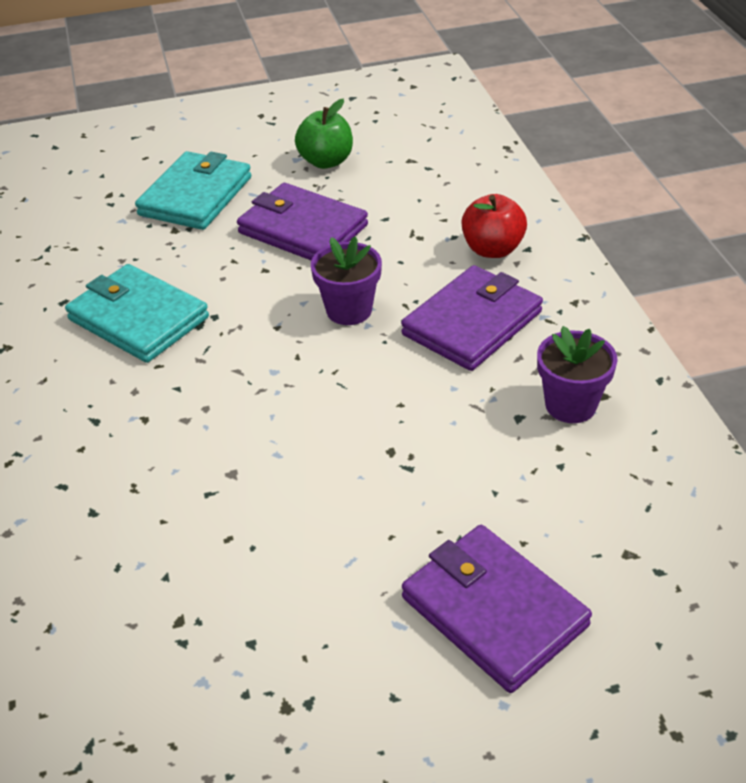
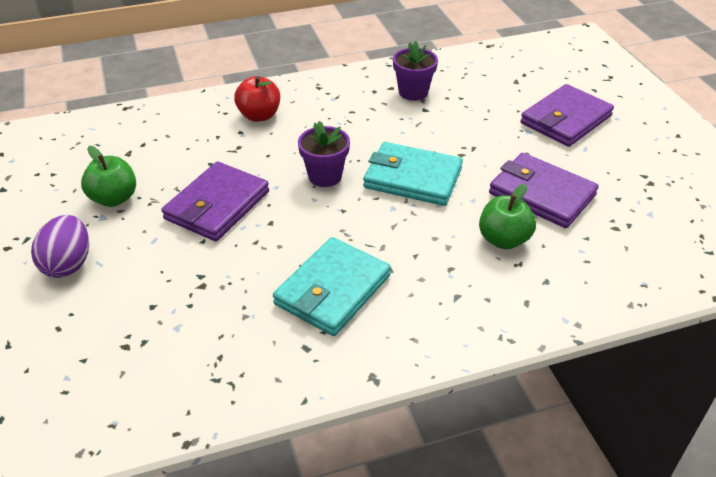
camera: 95 degrees left, 0 degrees up
(184, 477) = (503, 239): none -> green apple
(195, 196) = (148, 277): turquoise wallet -> turquoise wallet (412, 178)
(228, 150) = (68, 264): none -> purple egg
(472, 323) = (340, 124): purple wallet -> purple wallet (542, 194)

